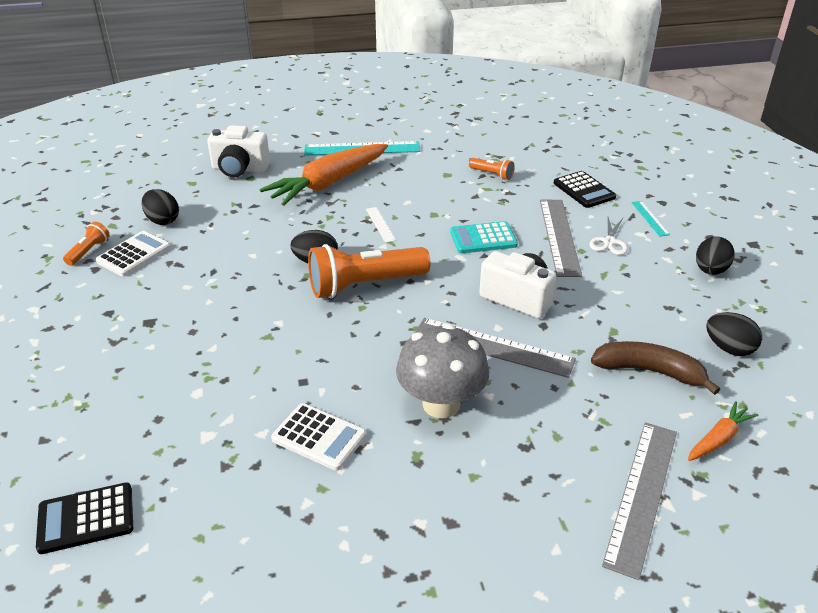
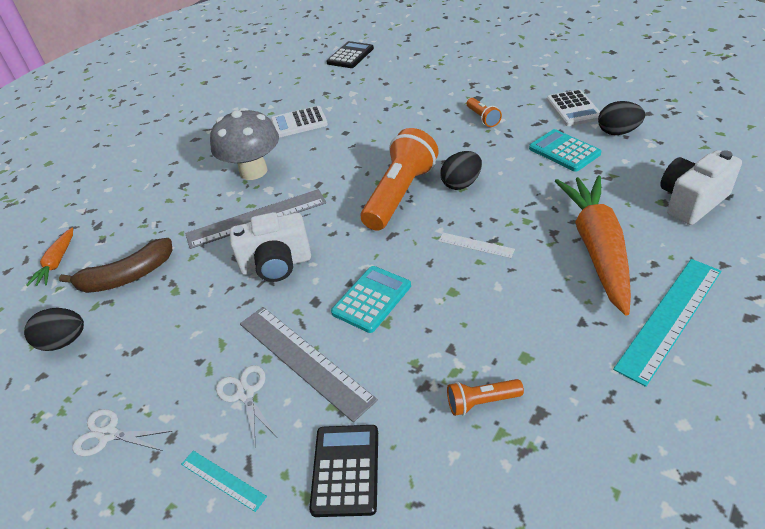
camera: 140 degrees right, 5 degrees up
(89, 251) = (600, 93): orange flashlight -> orange flashlight (482, 118)
(217, 234) = (564, 151): none -> turquoise calculator
(584, 190) = (345, 470): black calculator -> black calculator turned 75 degrees clockwise
(641, 494) = (98, 204): grey ruler -> none
(710, 270) = (108, 435): black egg -> white scissors

